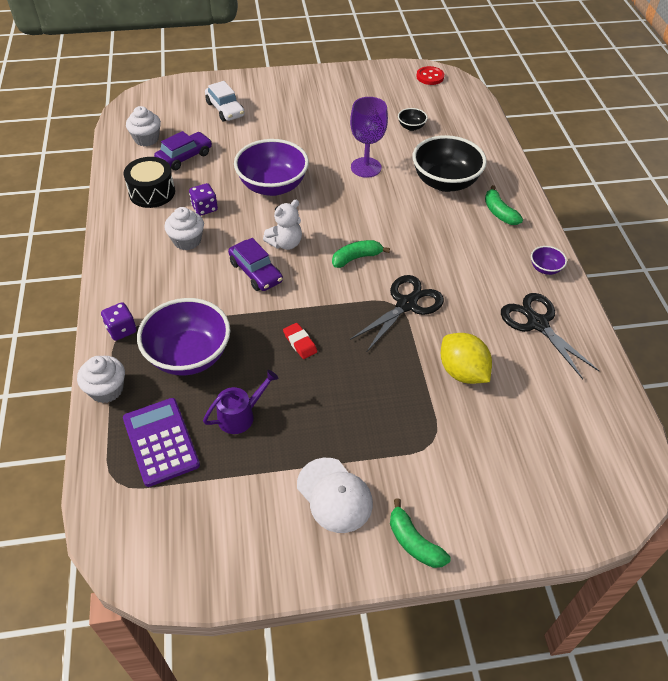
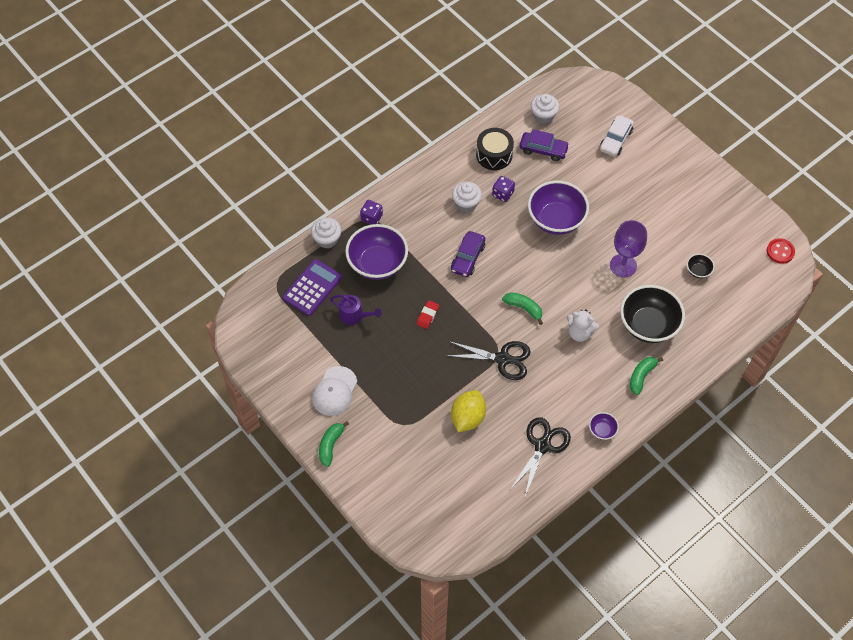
camera: 60 degrees right, 10 degrees up
(285, 243) = (506, 259): white teddy bear -> white teddy bear (579, 333)

